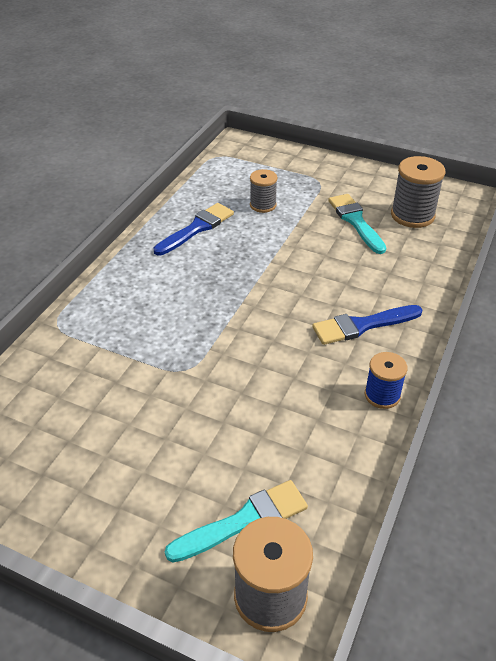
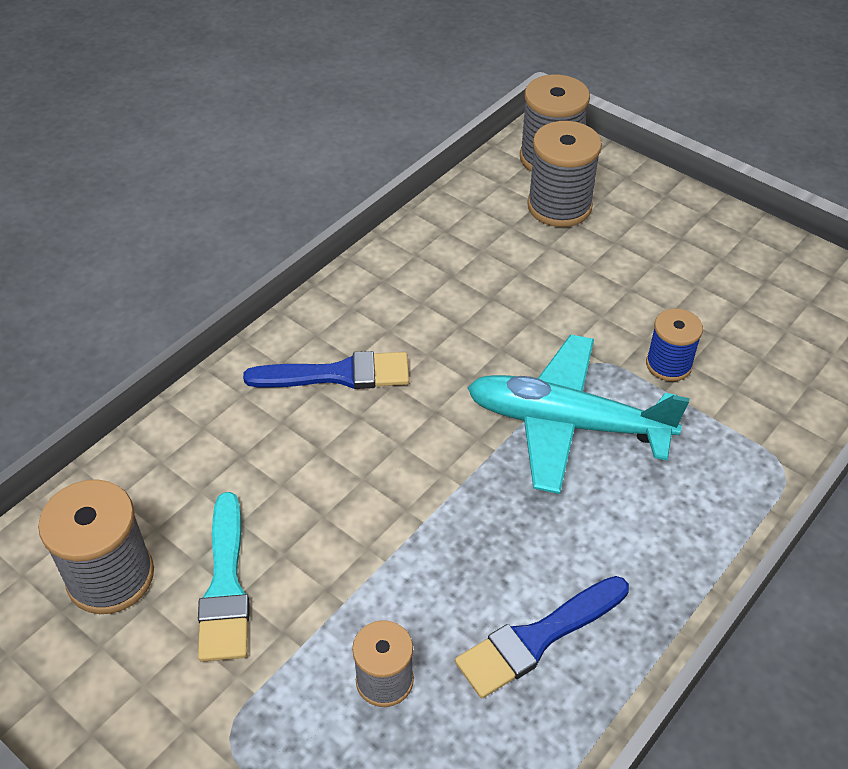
camera: 165 degrees left, 5 degrees up
(200, 324) = (566, 423): none -> turquoise plane
(244, 521) = (559, 206): turquoise brush -> grey spool
(382, 395) = (366, 285): blue spool -> blue spool (668, 364)

